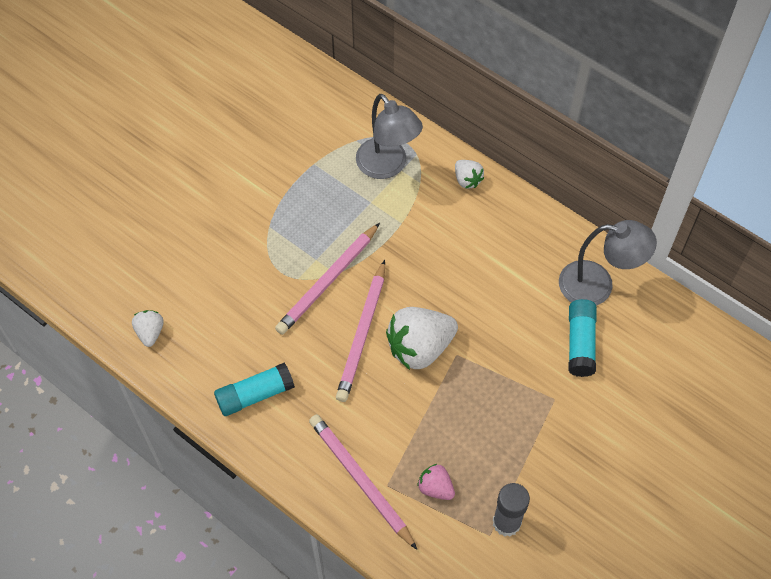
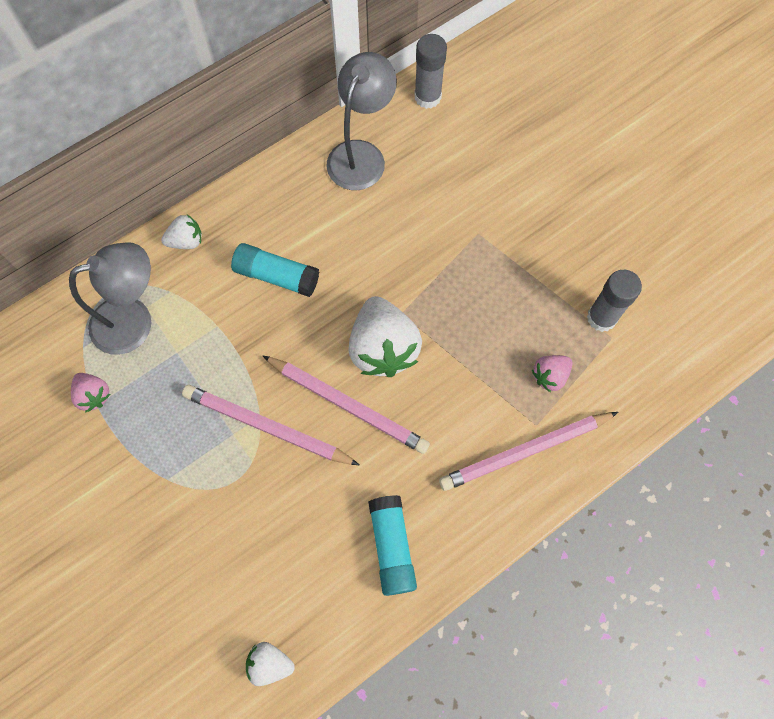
camera: 75 degrees left, 10 degrees up
(320, 159) = (94, 395): none -> pink strawberry
(328, 281) = (267, 427): pink pencil -> pink pencil turned 150 degrees clockwise
(580, 343) = (422, 191): turquoise glue stick -> turquoise glue stick (276, 276)
(680, 325) = (427, 97): none -> grey glue stick

